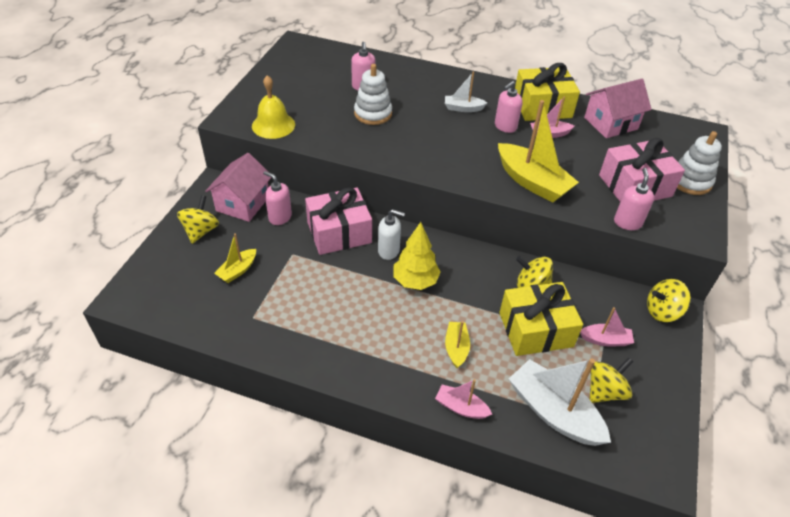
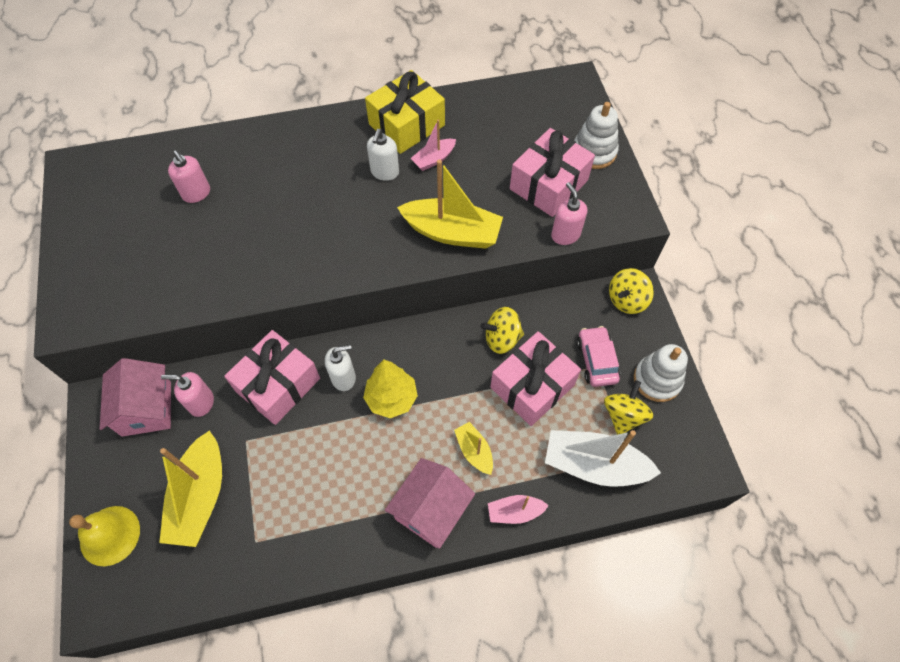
camera: 30 degrees left, 15 degrees up
(201, 231) = (123, 472): yellow spinning top -> none
(237, 270) = (200, 496): yellow boat -> yellow boat, size x1.91
(273, 125) = (127, 305): yellow bell -> yellow bell (110, 535)
(373, 113) = (232, 227): white stacking toy -> white stacking toy (657, 380)
(463, 108) = (326, 169): white boat -> none
(505, 126) = (384, 172): pink soap dispenser -> white soap dispenser
(535, 329) = (532, 386): yellow gift -> pink gift
(605, 340) = (596, 360): pink boat -> pink car
(610, 123) = (485, 114): pink house -> pink house (431, 510)

